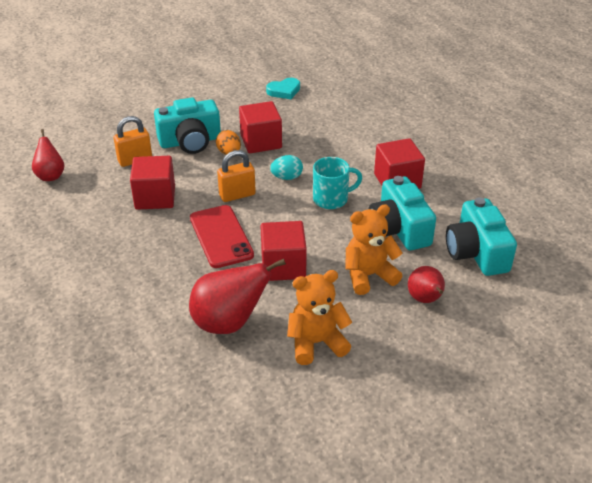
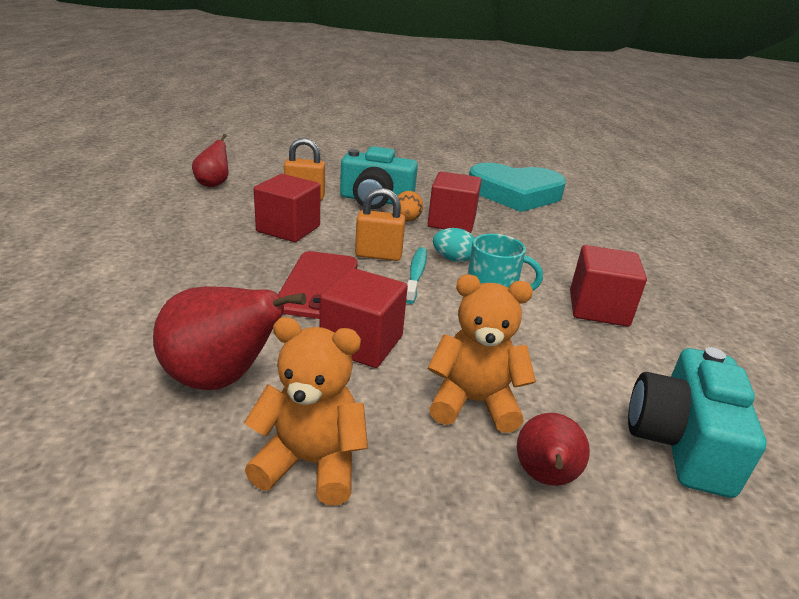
camera: 25 degrees right, 10 degrees down
(274, 201) = (416, 274): none -> turquoise toothbrush
(284, 91) = (515, 193): turquoise heart -> turquoise heart, size x2.30
(399, 229) = (564, 362): turquoise camera -> none

